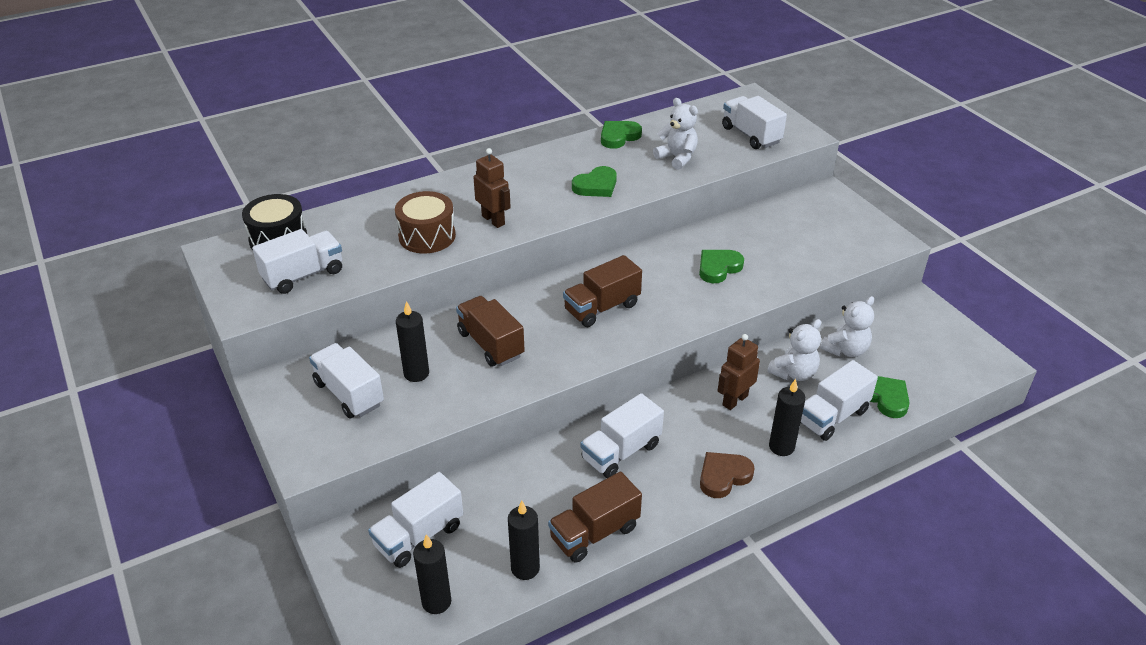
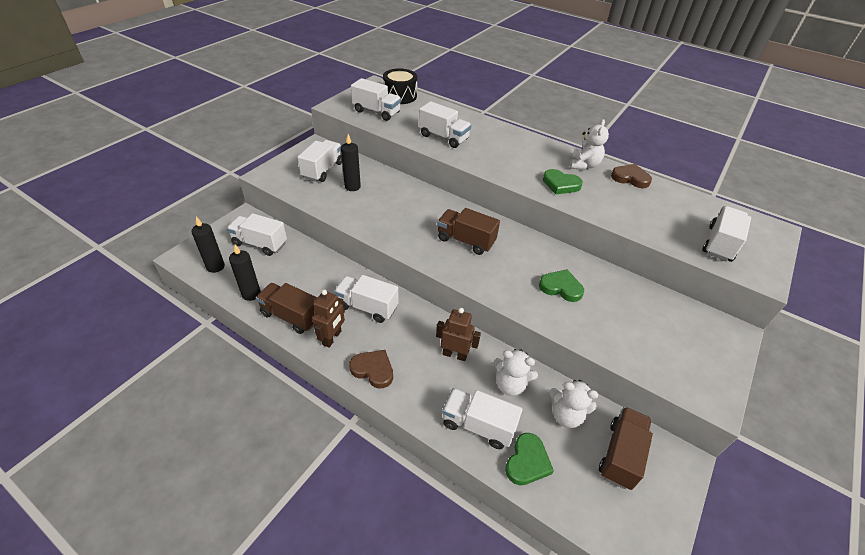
camera: 60 degrees right, 5 degrees up
(427, 236) = (443, 137): brown drum -> white truck
(490, 344) = (395, 205): brown truck -> brown truck (621, 455)
(493, 220) = (481, 155): brown robot -> brown robot (332, 338)
(619, 137) = (630, 178): green heart -> brown heart
(677, 158) = (638, 212): white teddy bear -> white teddy bear (584, 165)
(781, 447) = (423, 398): black candle -> none

